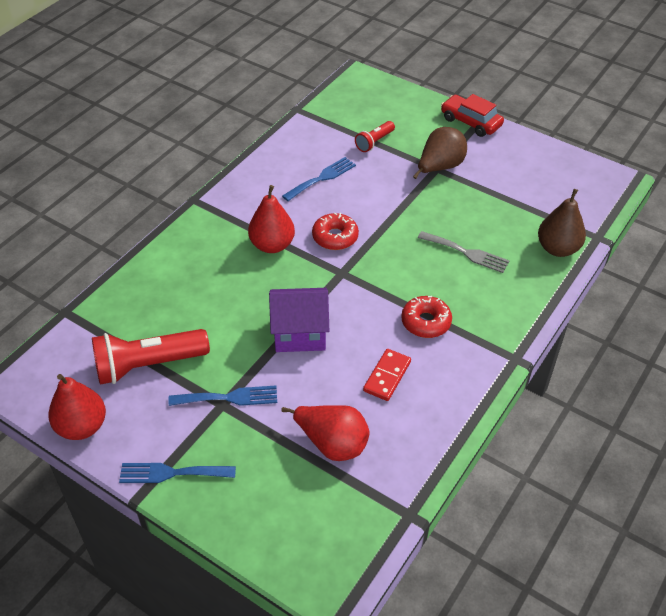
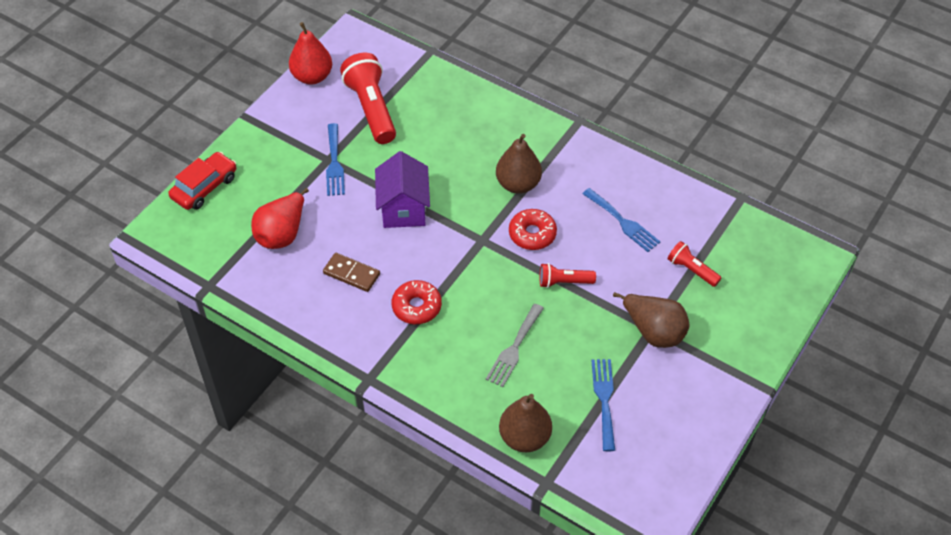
camera: 90 degrees right, 5 degrees up
(172, 473) = (264, 134): blue fork -> blue fork (604, 399)
(272, 245) = (518, 184): red pear -> brown pear
(387, 376) = (351, 274): red domino -> brown domino
(390, 218) = (564, 282): none -> red flashlight
(470, 122) = (746, 370): red car -> red car (204, 187)

